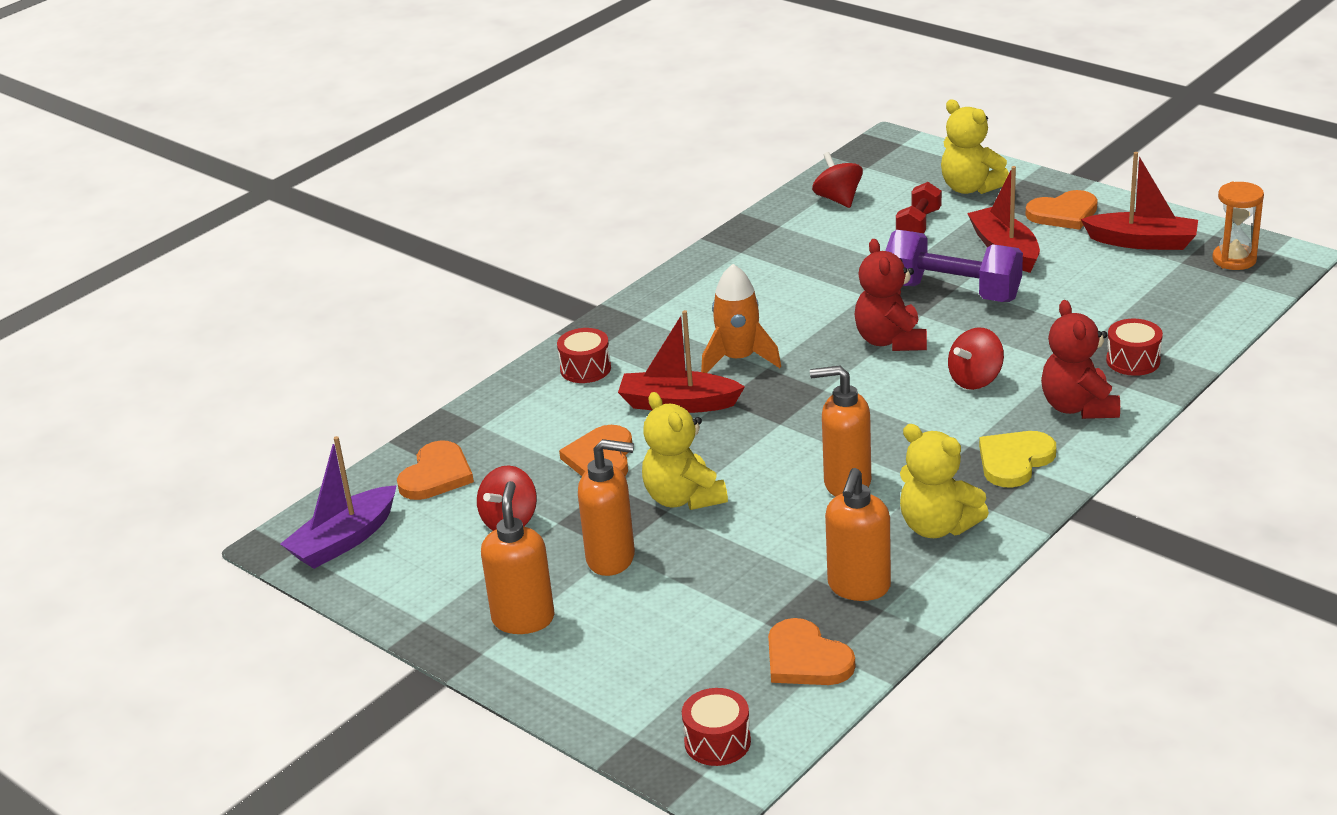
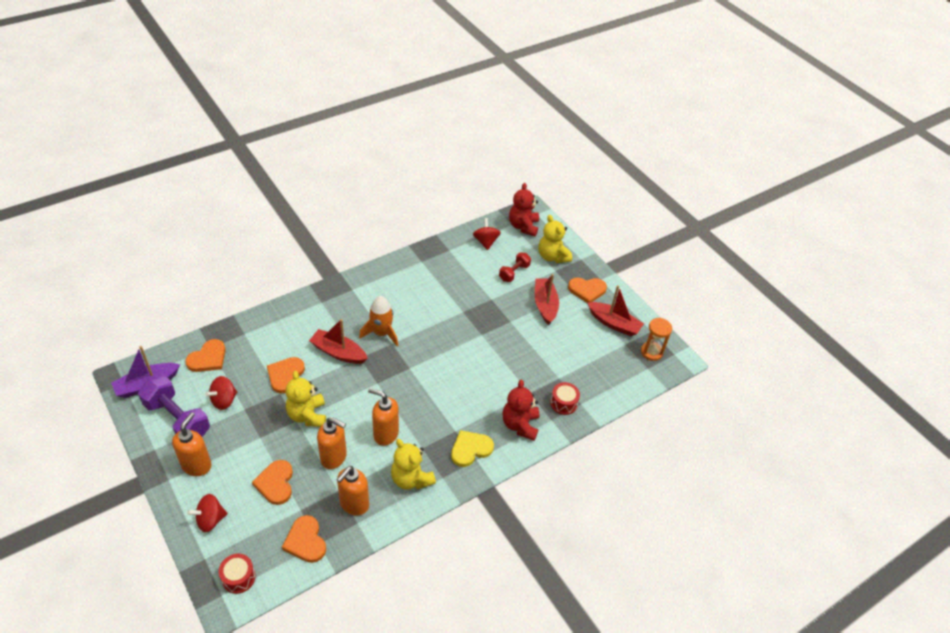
camera: 10 degrees right, 15 degrees up
(585, 369) = (309, 313): red drum -> none
(611, 559) = (255, 442): orange soap dispenser -> orange soap dispenser (334, 457)
(692, 601) = (275, 483): none -> orange heart
(890, 341) = (457, 347): red teddy bear -> red teddy bear (523, 226)
(952, 292) = (504, 325): purple dumbbell -> purple dumbbell (177, 419)
(975, 379) = (482, 388): red spinning top -> red spinning top (210, 520)

